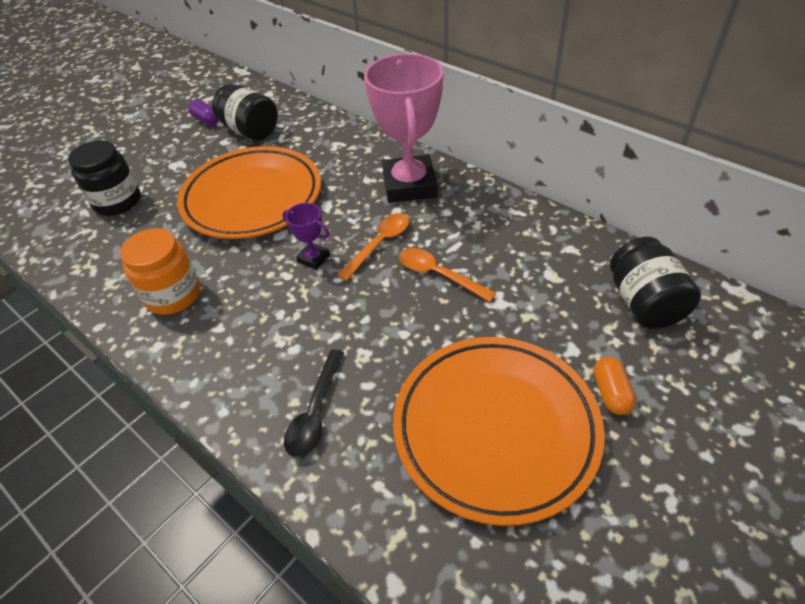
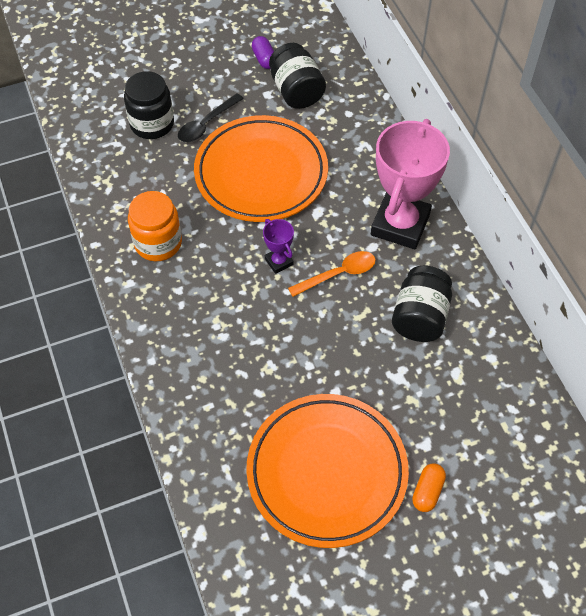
camera: 25 degrees right, 10 degrees up
(315, 412) = (212, 394): black spoon -> black spoon (206, 124)
(438, 274) = (367, 327): orange spoon -> none
(644, 303) = (512, 437): black jar -> black jar (420, 317)

